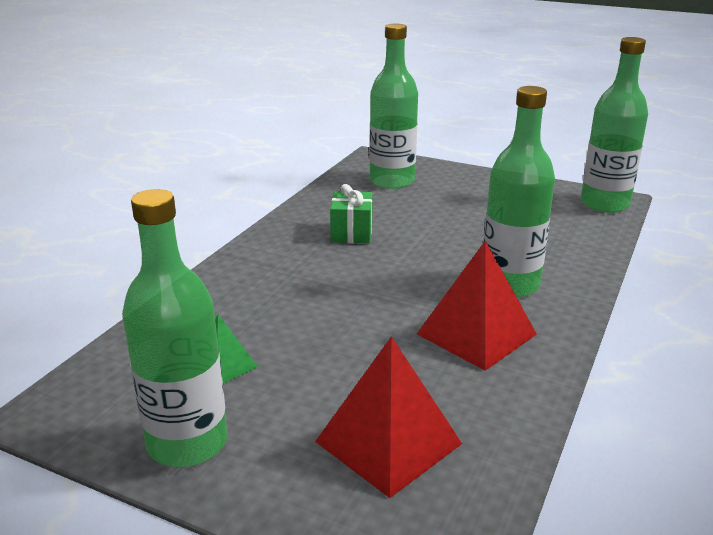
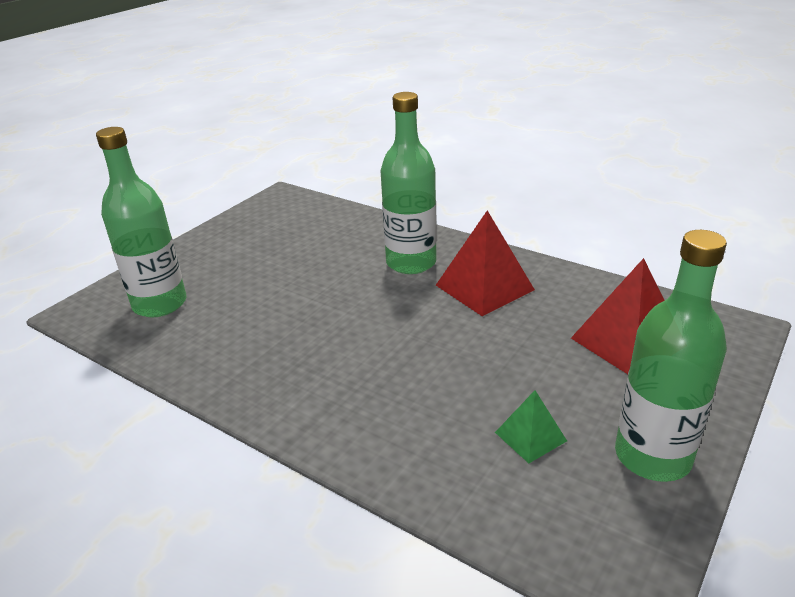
camera: 80 degrees left, 5 degrees up
(351, 233) = (278, 340): green gift -> none
(604, 204) = (287, 201): green bottle -> none

